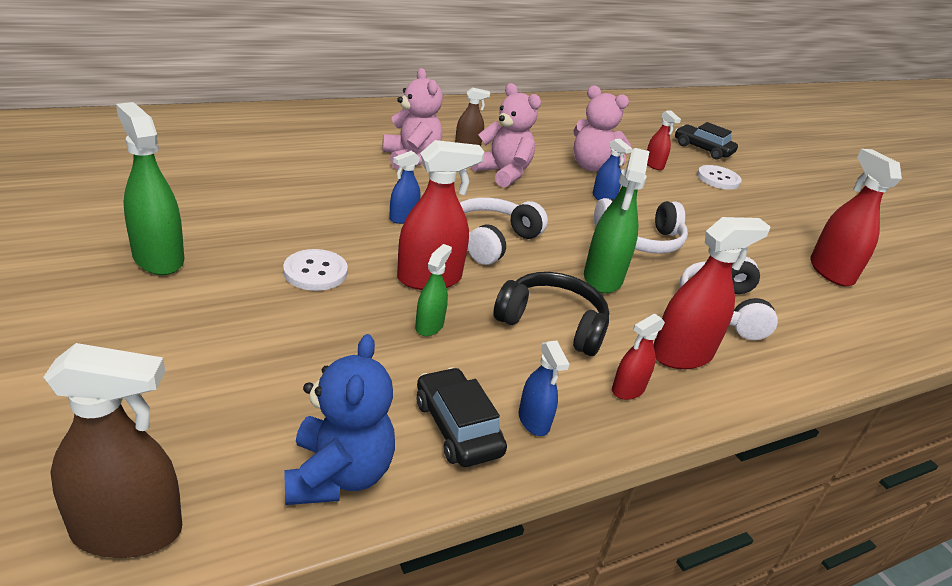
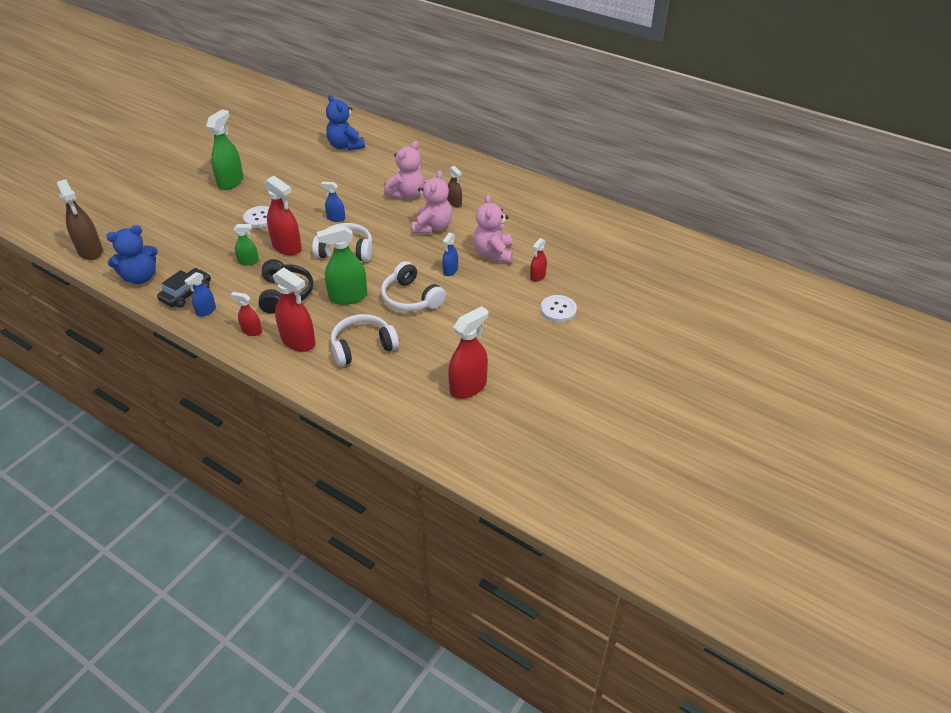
camera: 65 degrees right, 10 degrees up
(228, 146) = (345, 146): none -> blue teddy bear
(702, 149) = (609, 291): black car -> none

